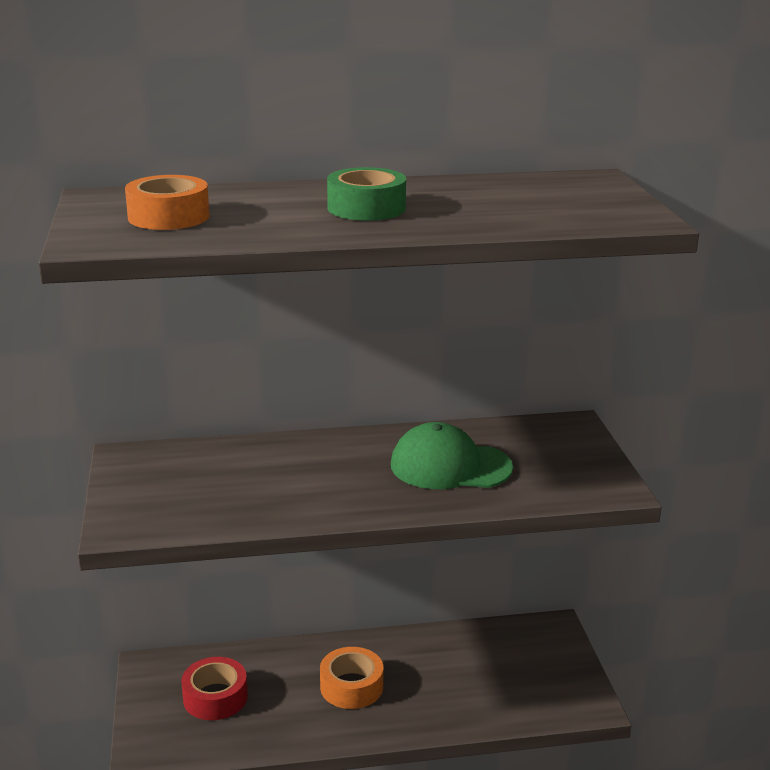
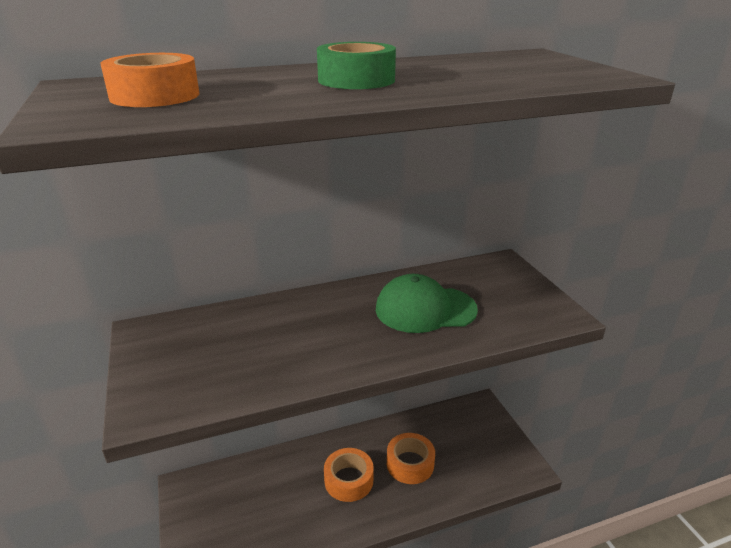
camera: 10 degrees left, 5 degrees up
(215, 697) = (242, 508): red tape -> none
(435, 680) = (410, 464): none -> orange tape

